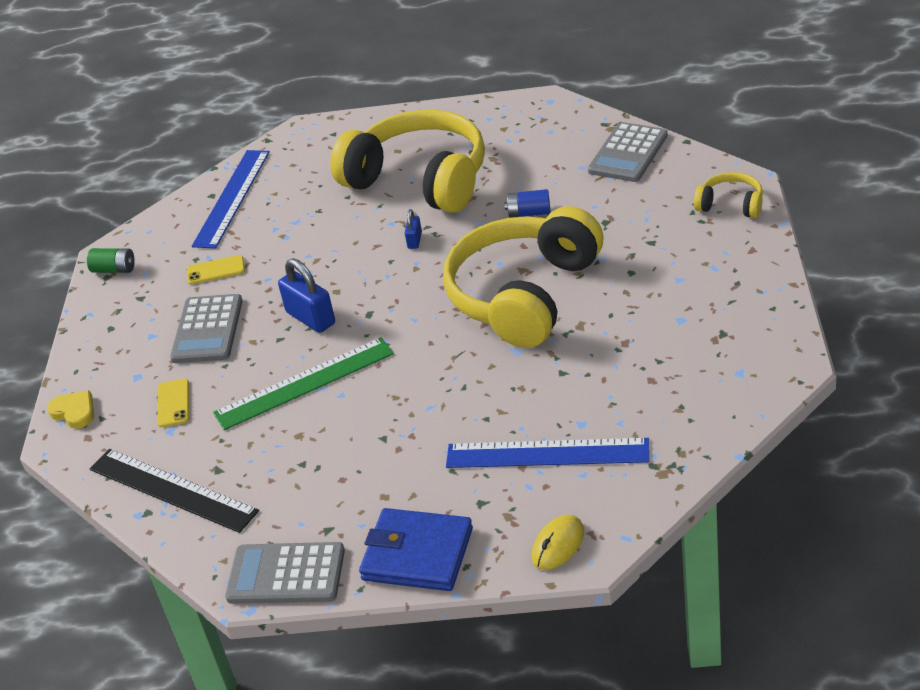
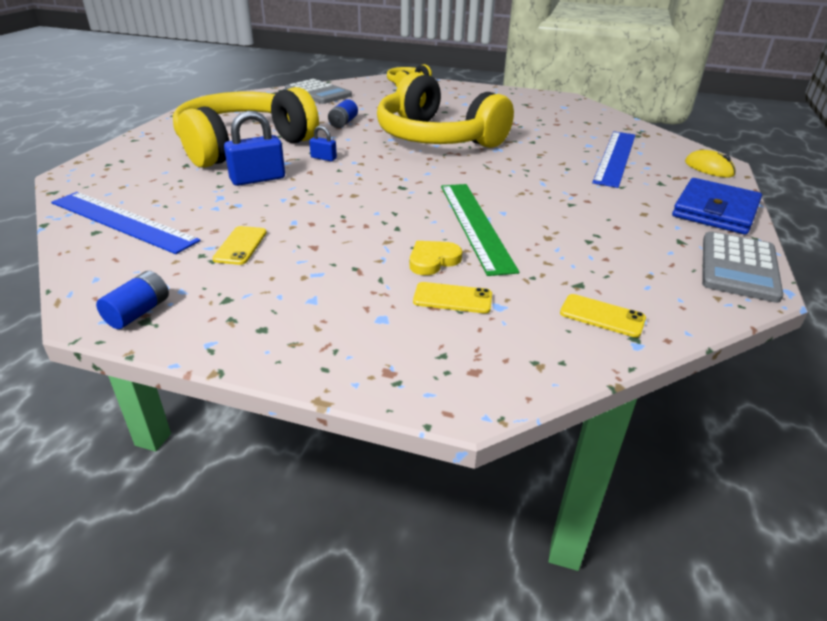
camera: 80 degrees left, 5 degrees down
(74, 412) = (414, 378): yellow heart -> yellow heart (433, 260)
(114, 269) = (138, 312): green battery -> blue battery
(172, 490) = (602, 316): black ruler -> yellow phone
(207, 330) = (341, 263): grey calculator -> none
(311, 318) = (381, 210): blue padlock -> blue padlock (257, 179)

